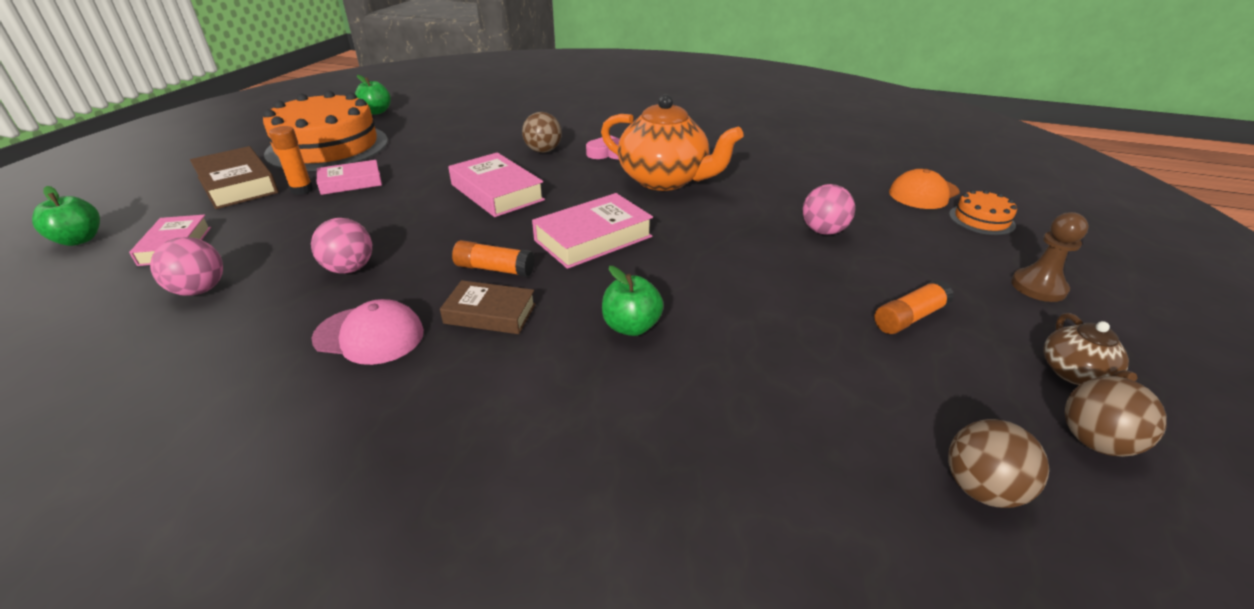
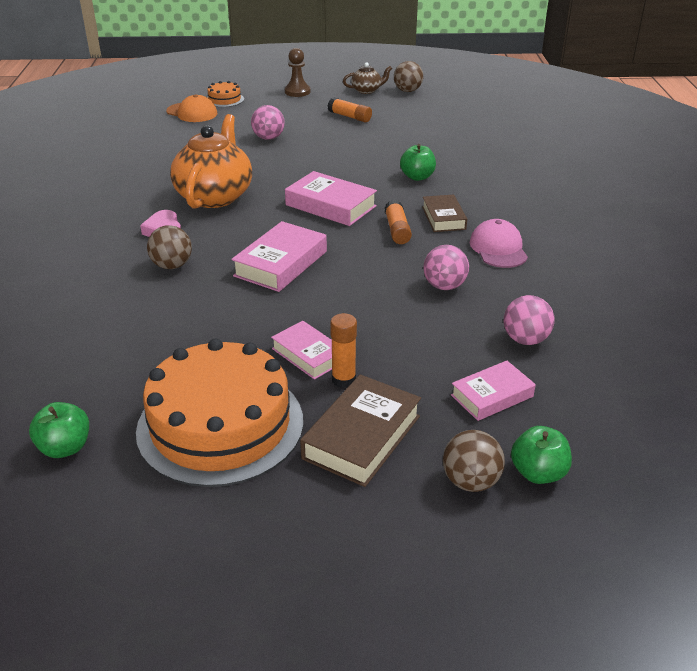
camera: 110 degrees left, 0 degrees up
(981, 489) = (451, 107): brown ball -> brown ball (470, 481)

